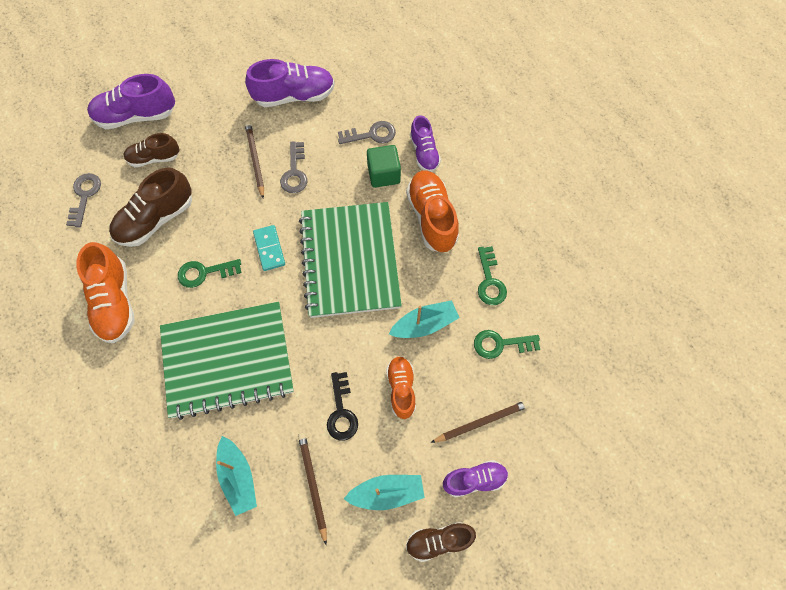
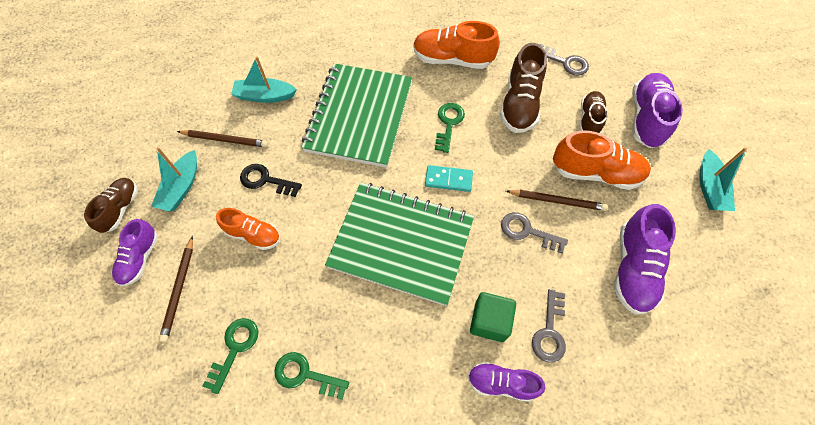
camera: 115 degrees right, 5 degrees down
(156, 219) = (520, 104): brown shoe -> brown shoe turned 150 degrees counterclockwise
(424, 324) = (299, 283): turquoise boat -> turquoise boat (709, 188)
(431, 217) = (411, 349): orange shoe -> orange shoe (596, 173)

